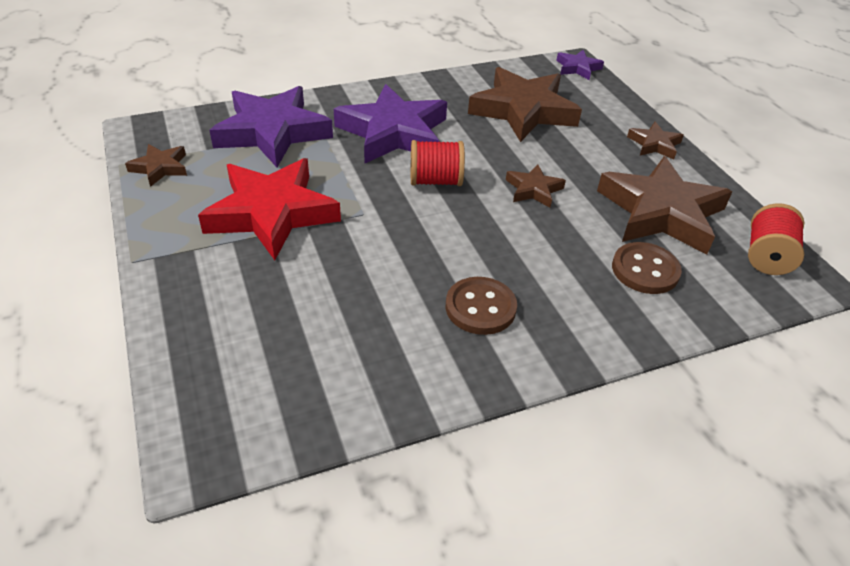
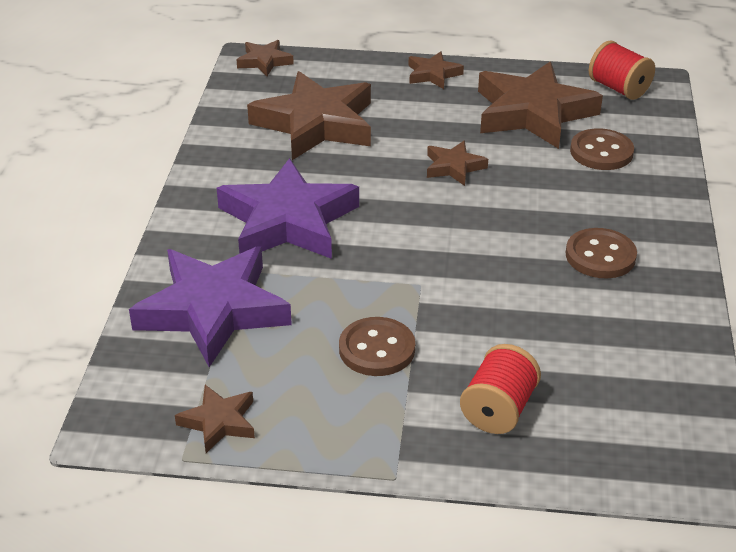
camera: 60 degrees left, 5 degrees down
(272, 213) = (377, 349): red star -> brown button
(435, 181) = (398, 221): red spool -> red spool (498, 409)
(578, 68) = (264, 61): purple star -> brown star

